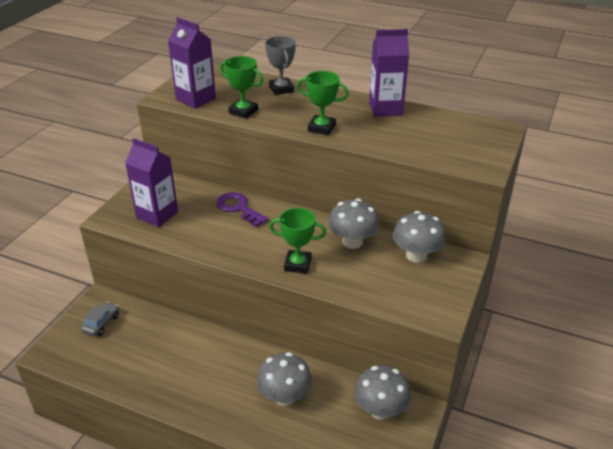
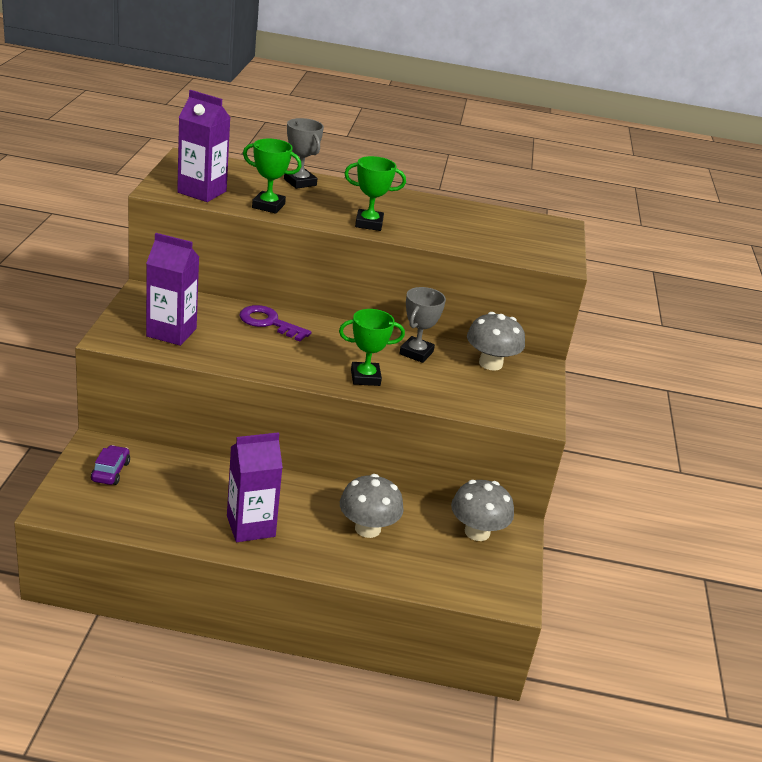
camera: 20 degrees left, 5 degrees down
(101, 323) = (110, 471): grey car -> purple car
(352, 242) = (416, 353): grey mushroom -> grey trophy
(385, 109) = (430, 204): purple carton -> purple carton (251, 526)

